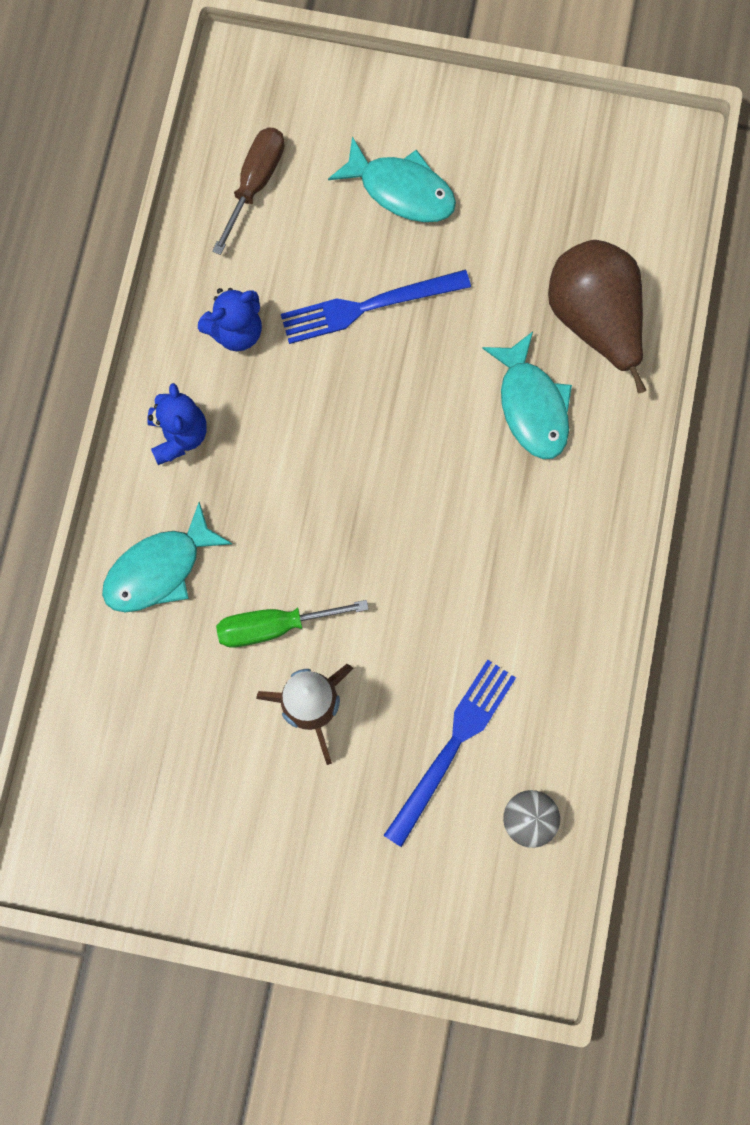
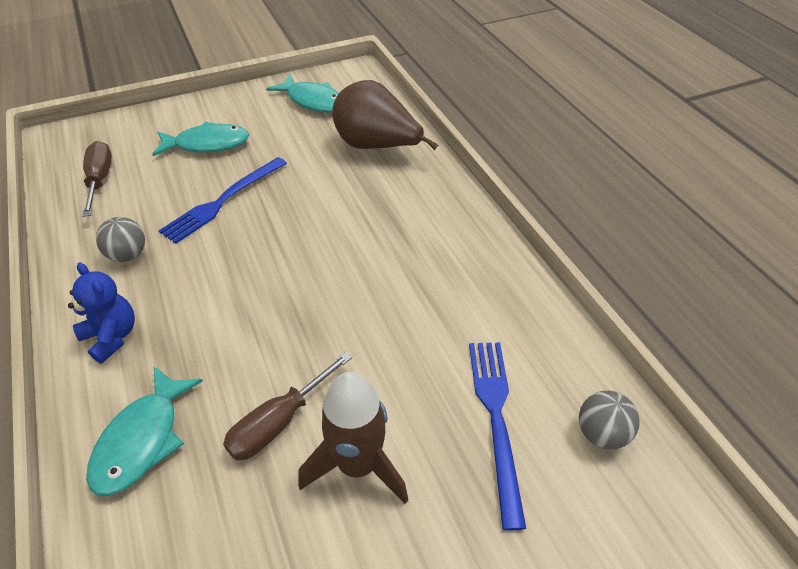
camera: 35 degrees left, 30 degrees down
(236, 331) = (128, 255): blue teddy bear -> grey ball
(274, 626) = (279, 422): green screwdriver -> brown screwdriver
(531, 405) = (373, 197): turquoise fish -> turquoise fish (313, 101)

